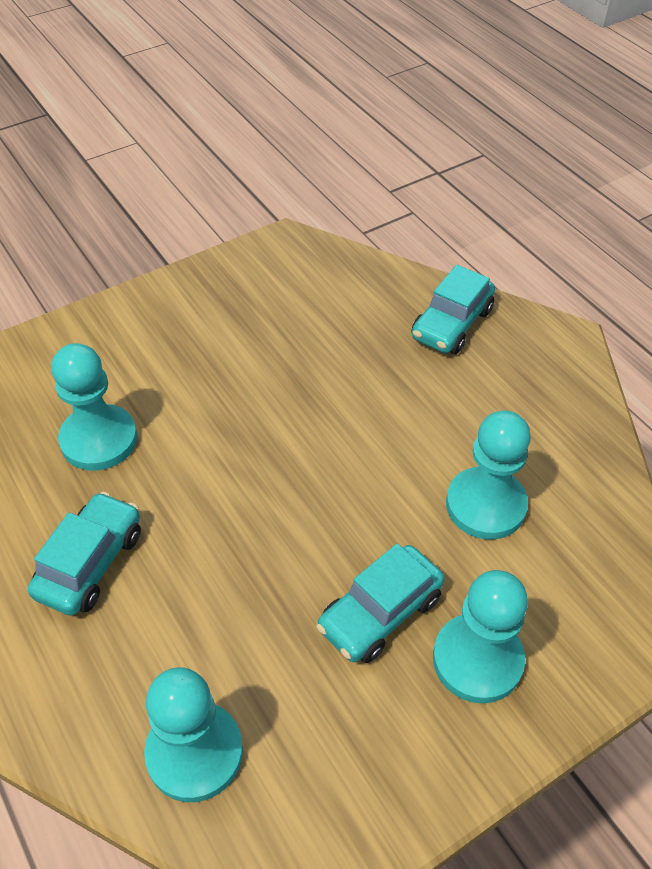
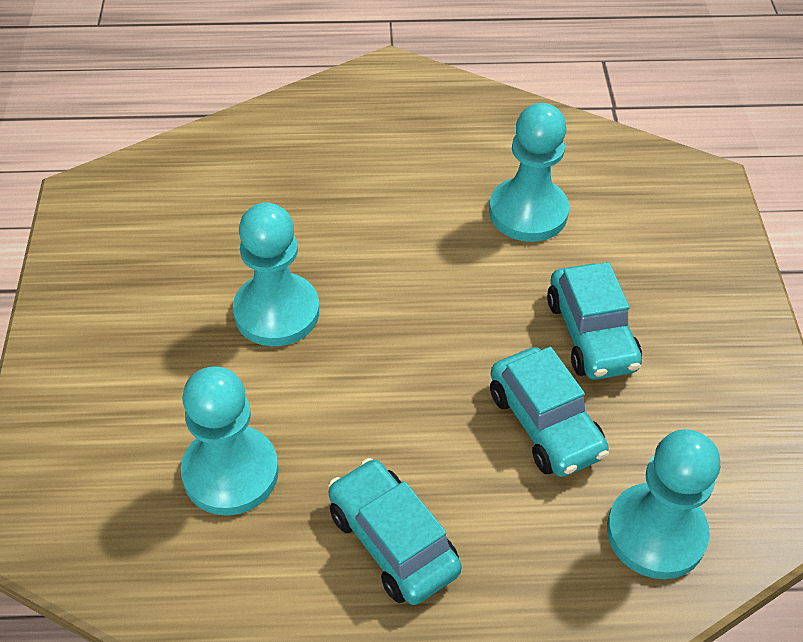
camera: 60 degrees left, 0 degrees up
(451, 324) = (311, 131): turquoise car -> turquoise car (545, 424)
(477, 659) = (671, 293): turquoise pawn -> turquoise pawn (276, 312)

